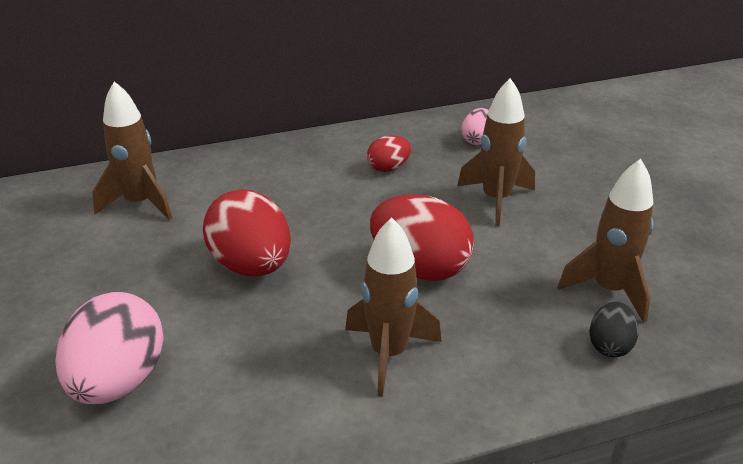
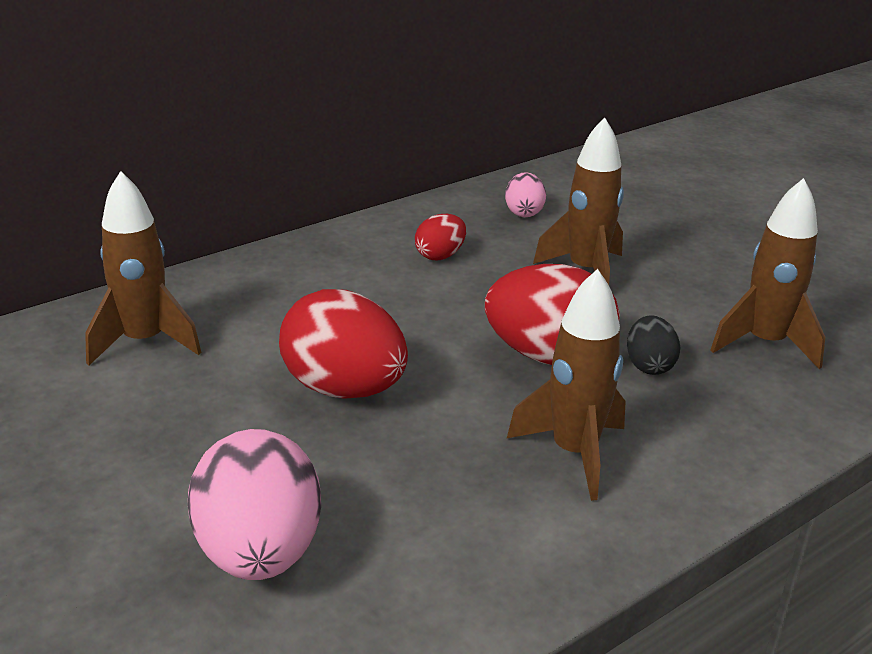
camera: 20 degrees left, 5 degrees down
(610, 345) = (801, 398): black egg -> black egg (649, 366)

